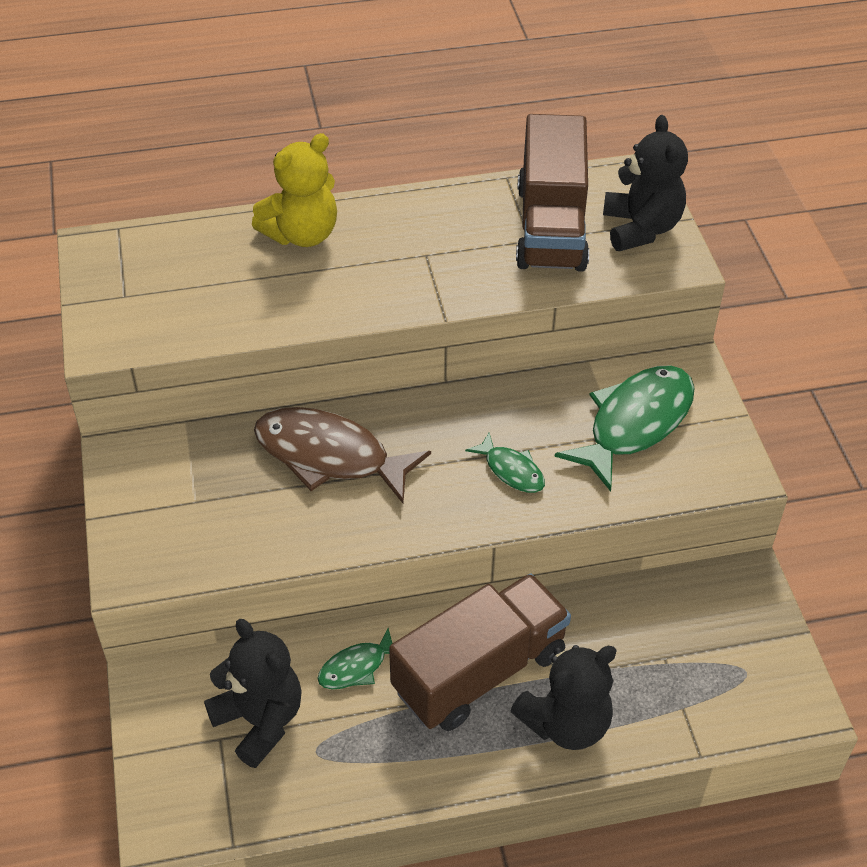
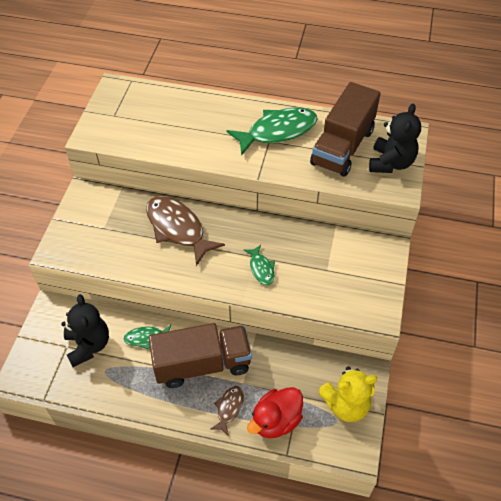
camera: 25 degrees right, 5 degrees up
(302, 234) = (214, 111): yellow teddy bear -> yellow teddy bear (346, 405)
(566, 723) = (229, 408): black teddy bear -> brown fish
(635, 424) = (339, 267): green fish -> green fish (277, 131)
(652, 711) = (276, 421): none -> red duck

